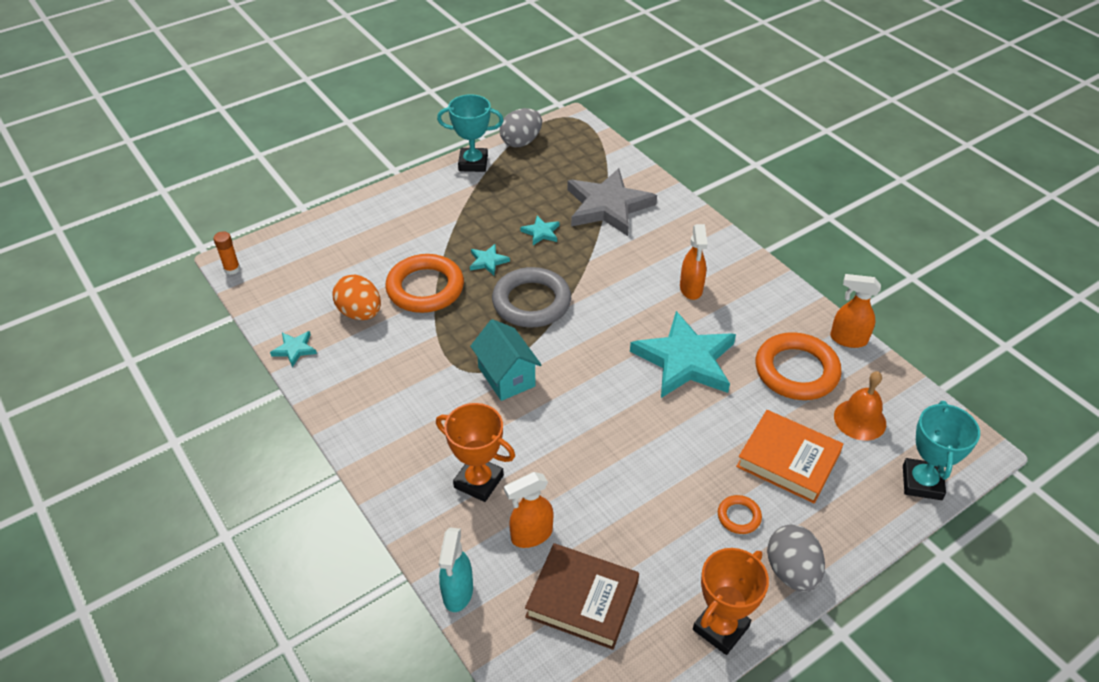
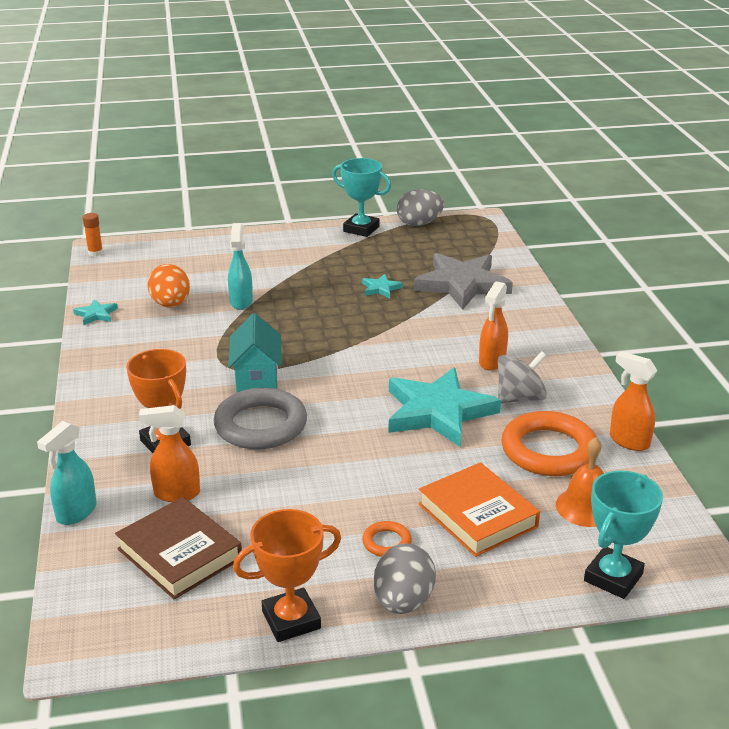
camera: 25 degrees right, 15 degrees down
(425, 288) = (241, 302): orange ring -> turquoise spray bottle
(488, 261) = (313, 297): turquoise star -> none
(531, 302) = (327, 334): grey ring -> grey ring (260, 425)
(738, 322) = (520, 398): none -> grey spinning top

